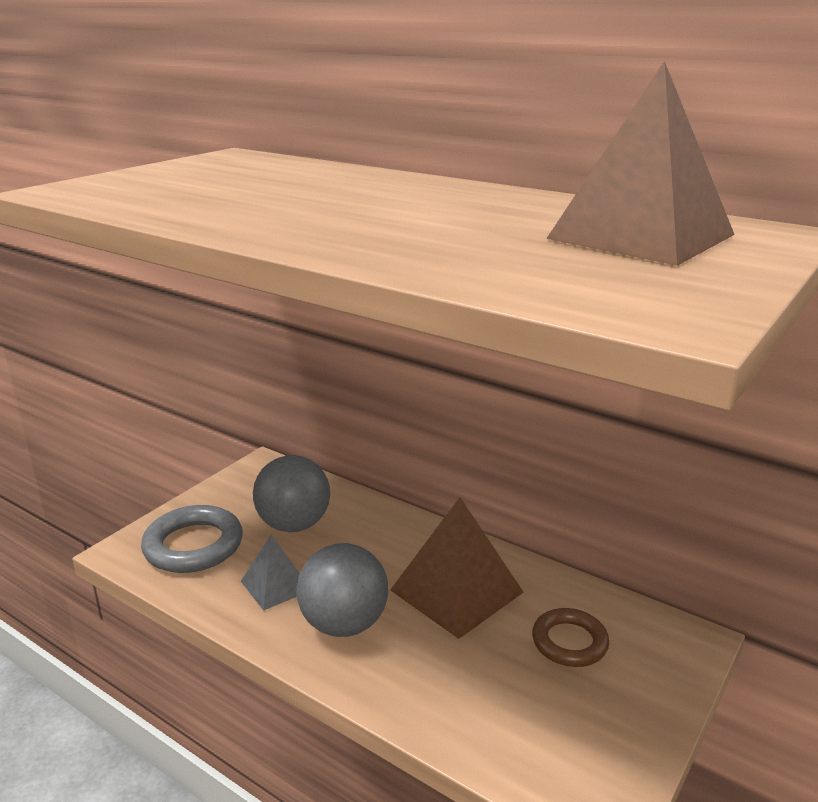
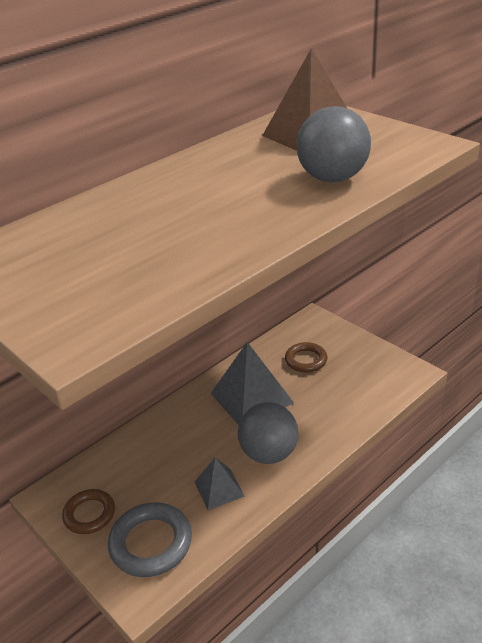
camera: 75 degrees left, 10 degrees up
(238, 496) = (89, 514): none -> brown ring
(294, 524) = (147, 477): grey ball -> grey ball (333, 178)
(456, 591) = (251, 398): brown pyramid -> grey pyramid

